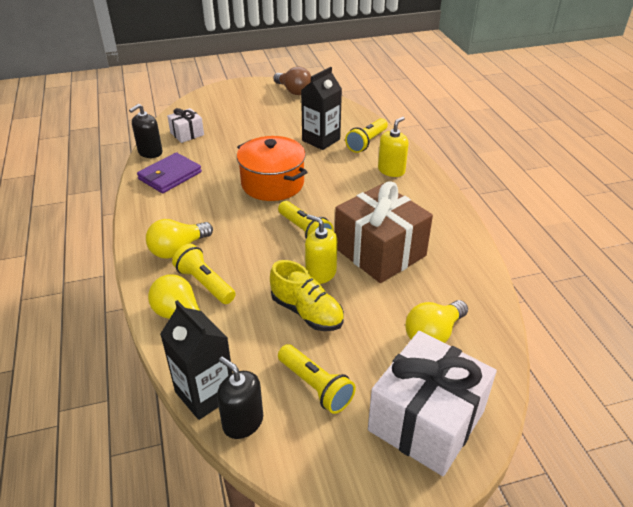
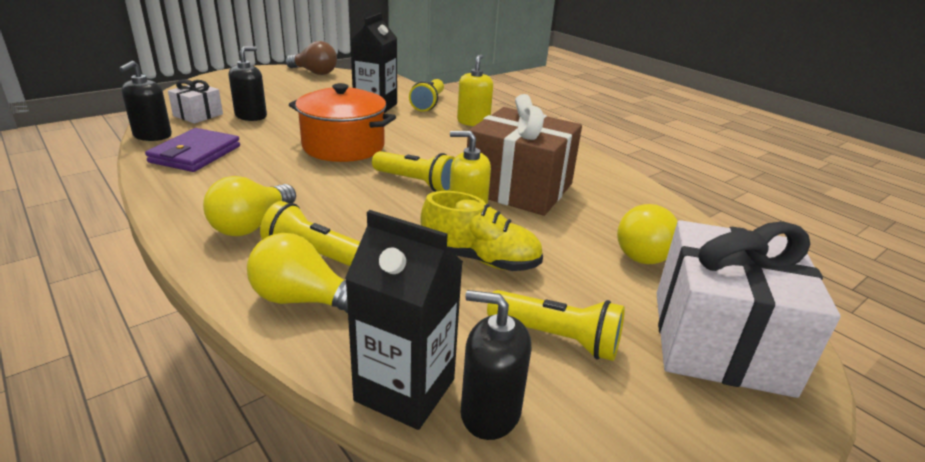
camera: 25 degrees left, 10 degrees down
(222, 140) = (251, 116): none -> black soap dispenser

